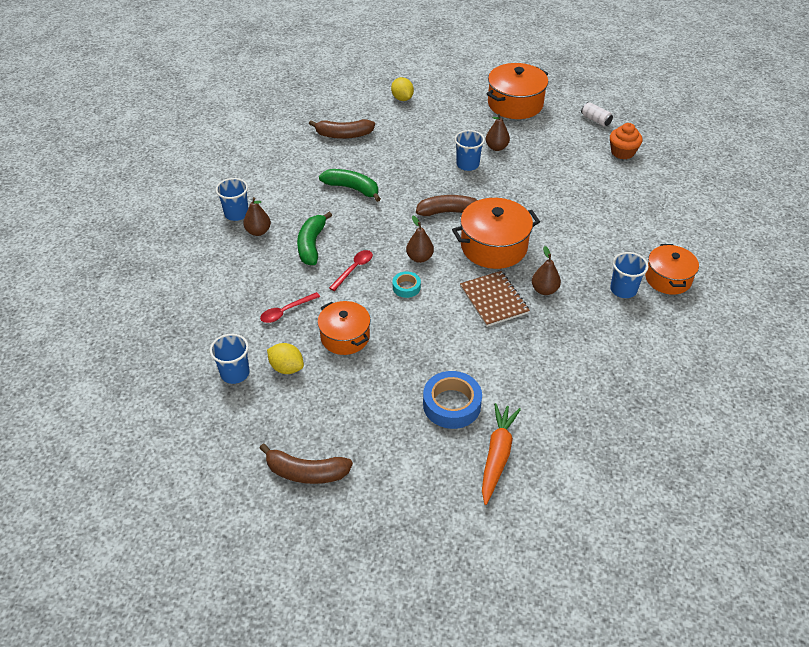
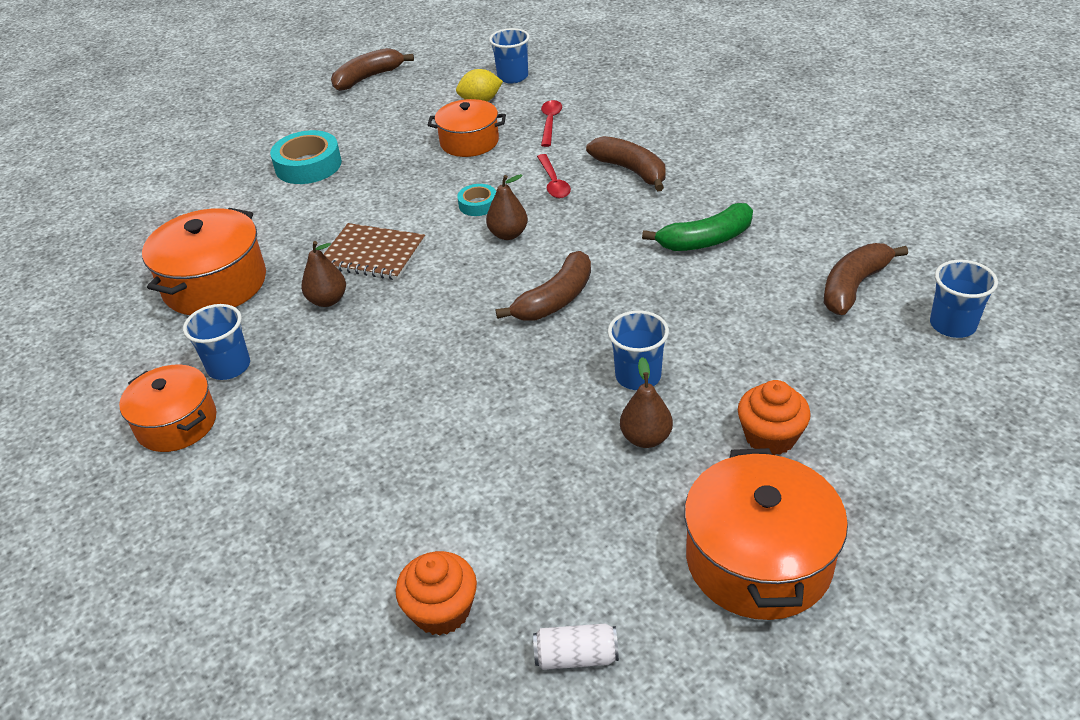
camera: 135 degrees right, 5 degrees down
(236, 214) = (752, 141): blue cup -> blue cup (952, 325)
(258, 231) = (700, 145): brown pear -> none
(311, 245) = (631, 171): green banana -> brown banana
(402, 98) = (918, 404): yellow lemon -> none
(451, 404) = (308, 165): blue tape -> turquoise tape
(459, 122) = (770, 437): none -> orange cupcake
(494, 246) = (445, 302): orange pot -> orange pot (215, 284)
(497, 455) = (229, 164): orange carrot -> none

